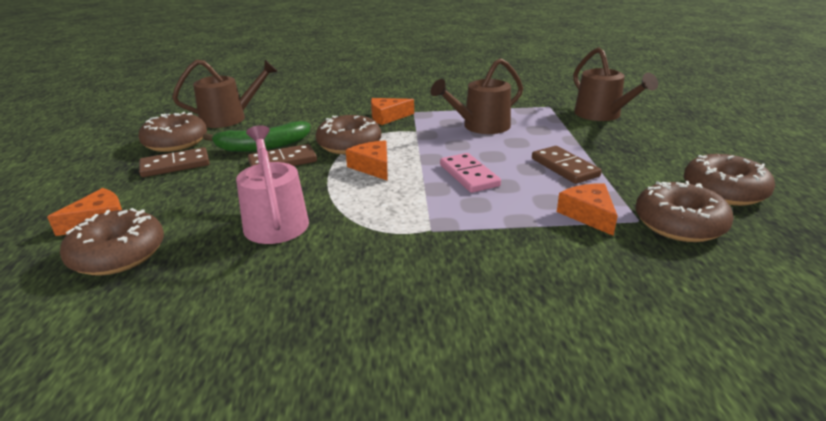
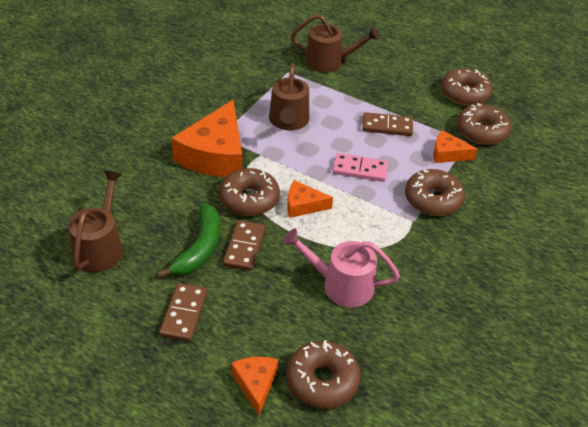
camera: 60 degrees left, 15 degrees up
(176, 142) = (125, 301): brown donut -> brown donut (433, 199)
(387, 117) = (215, 155): orange cheese -> orange cheese, size x2.01

